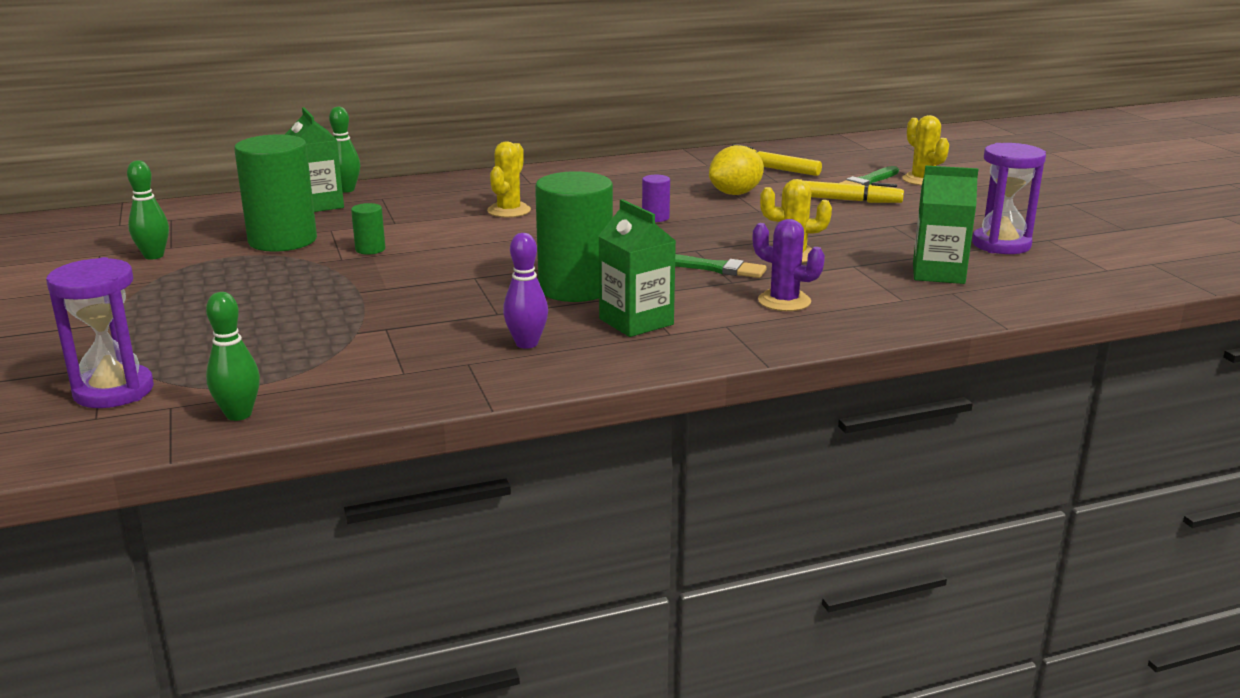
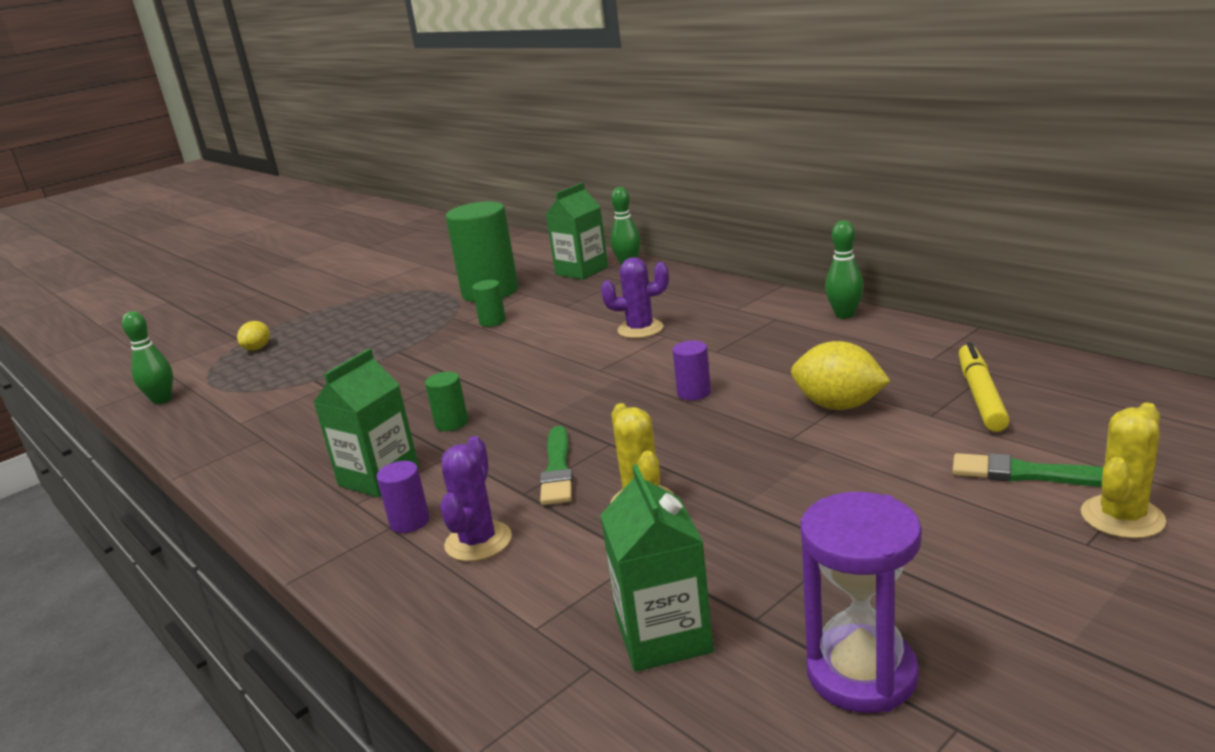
camera: 70 degrees right, 0 degrees up
(114, 391) = (197, 355): purple hourglass -> none
(154, 256) = (431, 276): green bowling pin -> green bowling pin (844, 315)
(179, 355) = (257, 348): none -> yellow lemon
(509, 211) = (640, 329): yellow cactus -> purple cactus
(526, 344) = (309, 447): purple bowling pin -> none
(575, 288) = (451, 423): green cylinder -> green cylinder, size x0.43
(727, 318) = (410, 521): none -> purple cylinder
(844, 200) = (913, 480): yellow marker -> none

